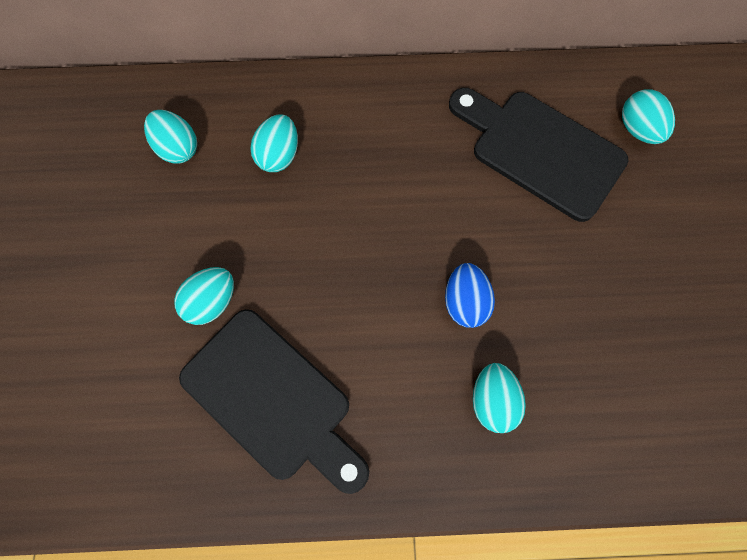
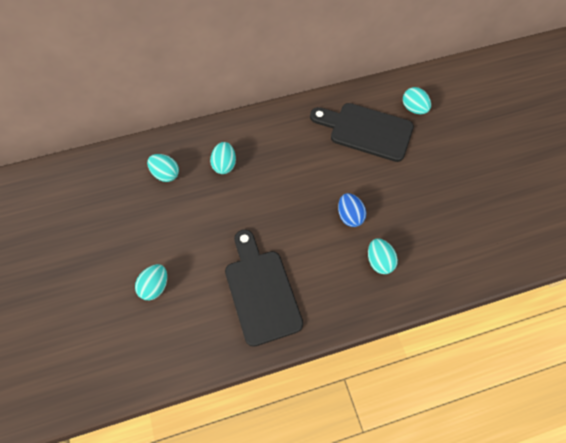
camera: 15 degrees left, 10 degrees down
(212, 301) = (211, 249): turquoise egg -> turquoise egg (155, 287)
(273, 399) = (261, 291): black cutting board -> black cutting board turned 135 degrees counterclockwise

